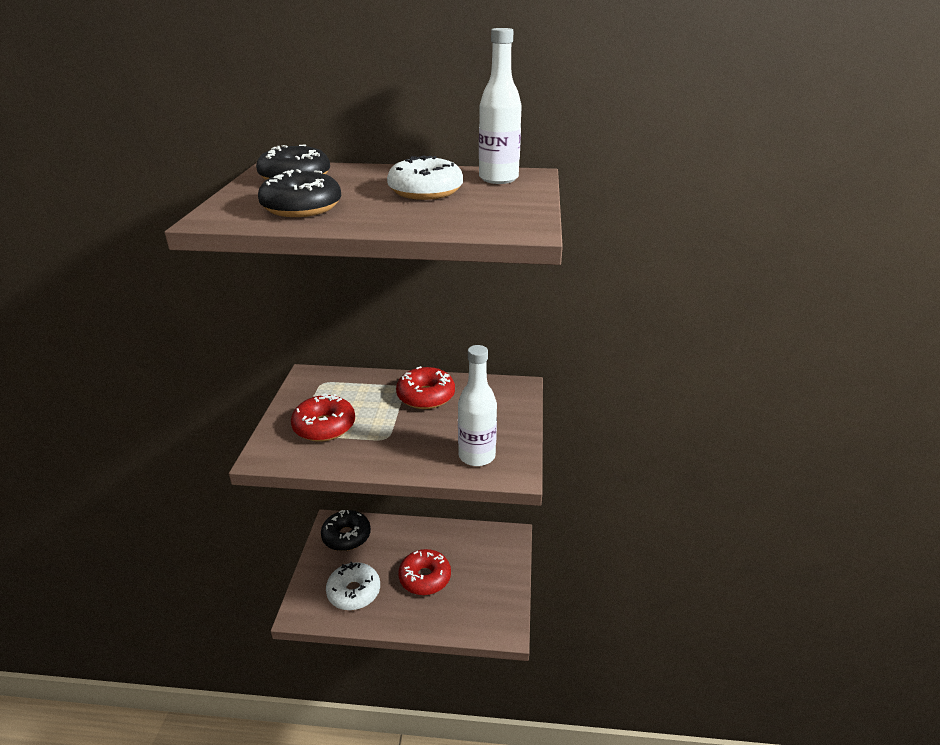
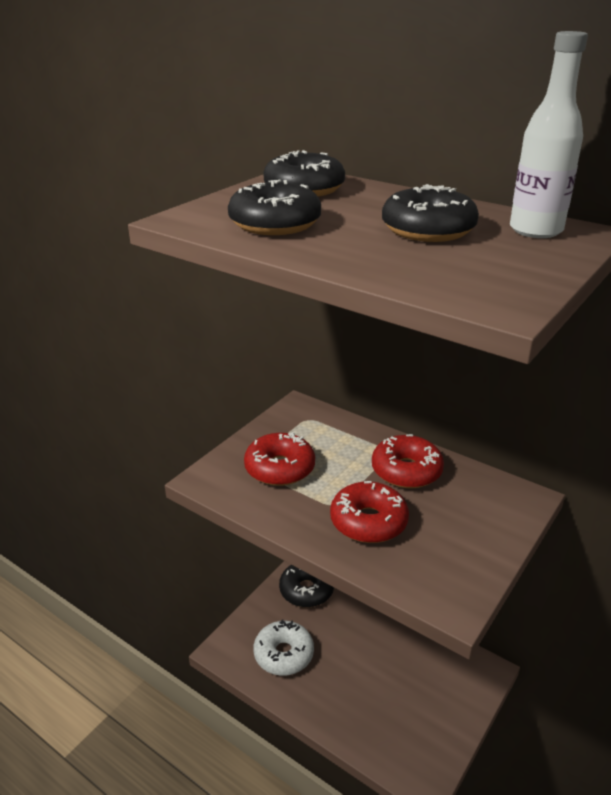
camera: 30 degrees right, 0 degrees up
(425, 191) = (428, 230): white donut -> black donut
(425, 578) = (363, 673): red donut -> red donut (368, 522)
(477, 456) = (420, 565): white bottle -> none

